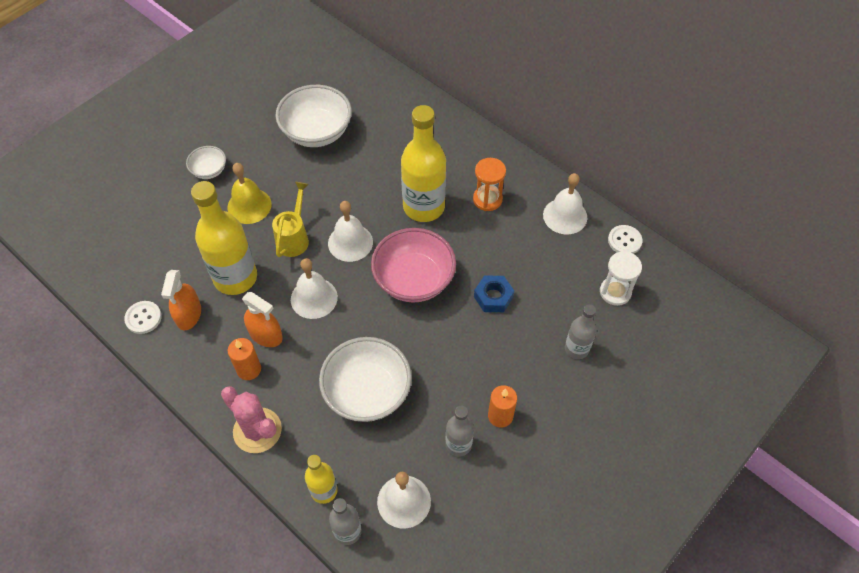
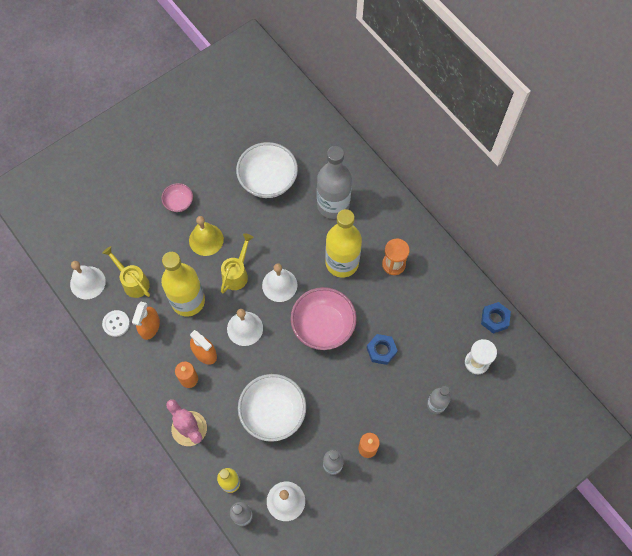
camera: 10 degrees right, 10 degrees up
(161, 266) = (133, 282): none -> yellow watering can
(209, 170) = (179, 202): white bowl -> pink bowl
(401, 147) = (333, 205): none -> grey bottle
(565, 216) = (452, 289): white bell -> white bell (87, 282)
(624, 241) = (494, 319): white button -> blue nut

